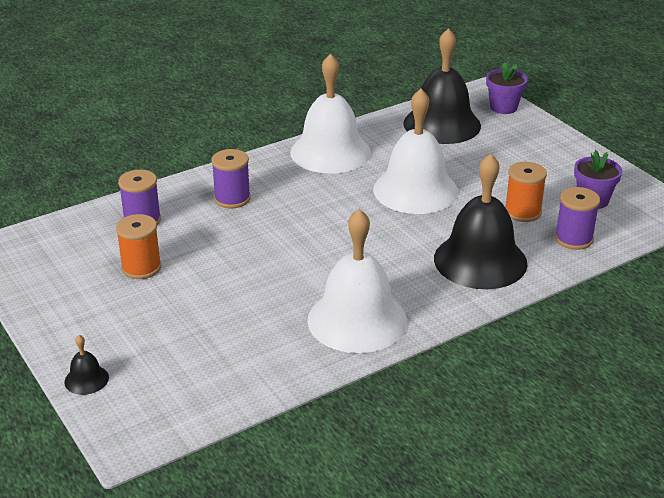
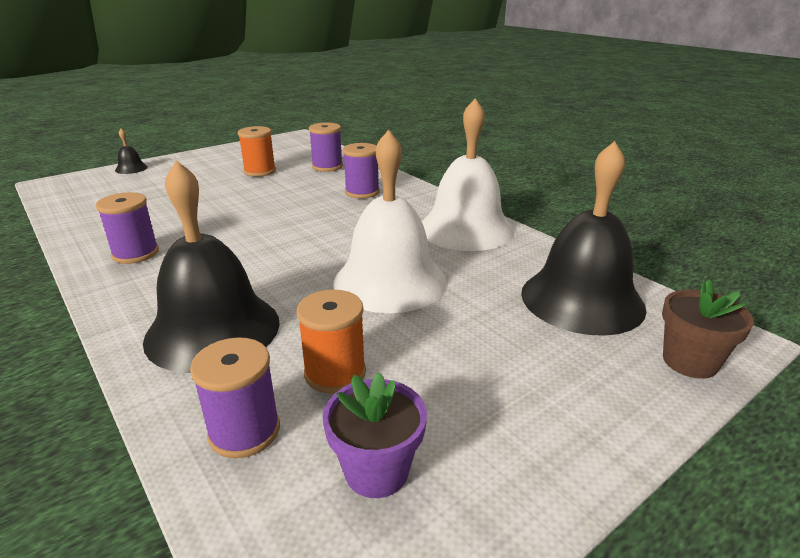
camera: 85 degrees right, 5 degrees down
(357, 320) = (135, 253): white bell -> purple spool
(503, 107) = (689, 361): purple flower pot -> brown flower pot

